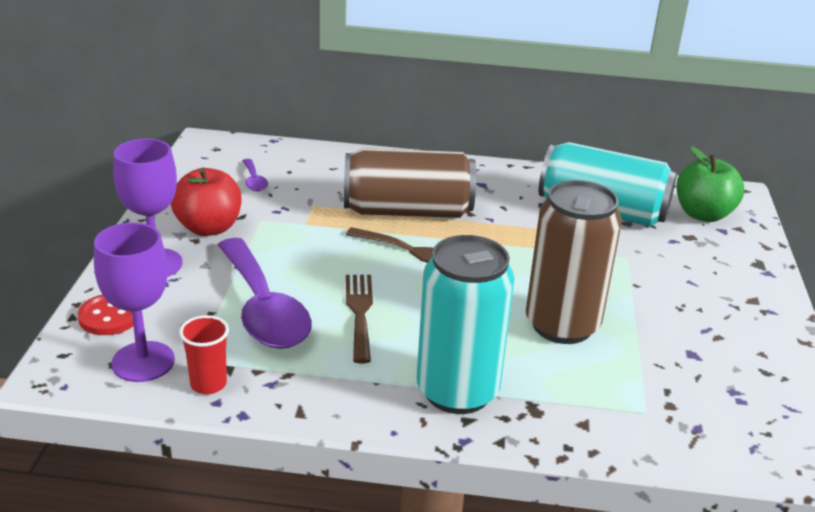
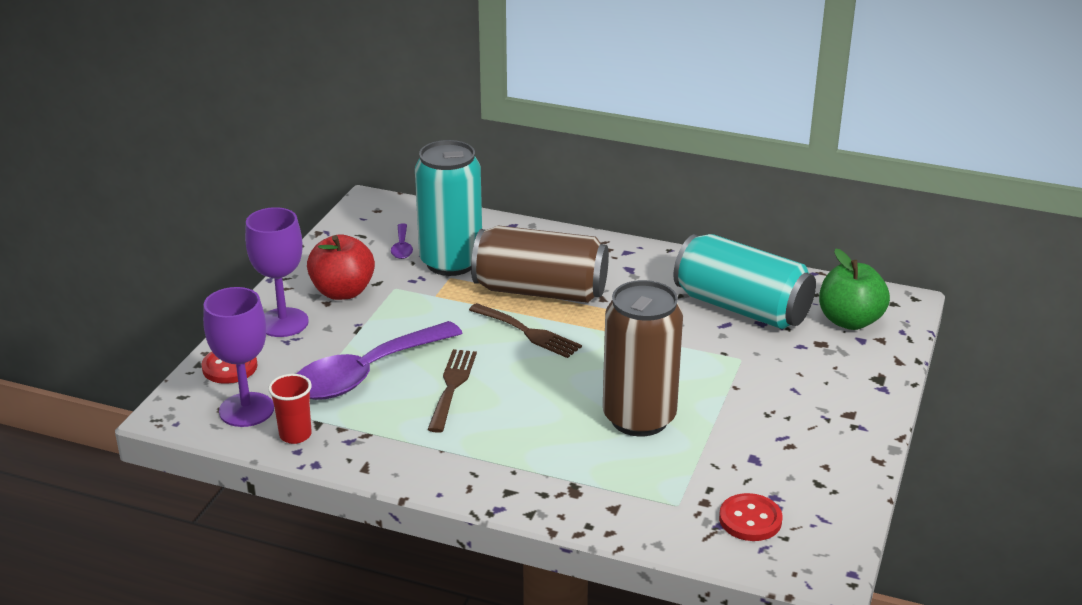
camera: 15 degrees right, 0 degrees up
(263, 309) = (366, 374): purple spoon -> purple spoon turned 60 degrees clockwise
(457, 391) = (511, 467): turquoise can -> turquoise can (451, 262)
(724, 418) = (750, 519): none -> red button

